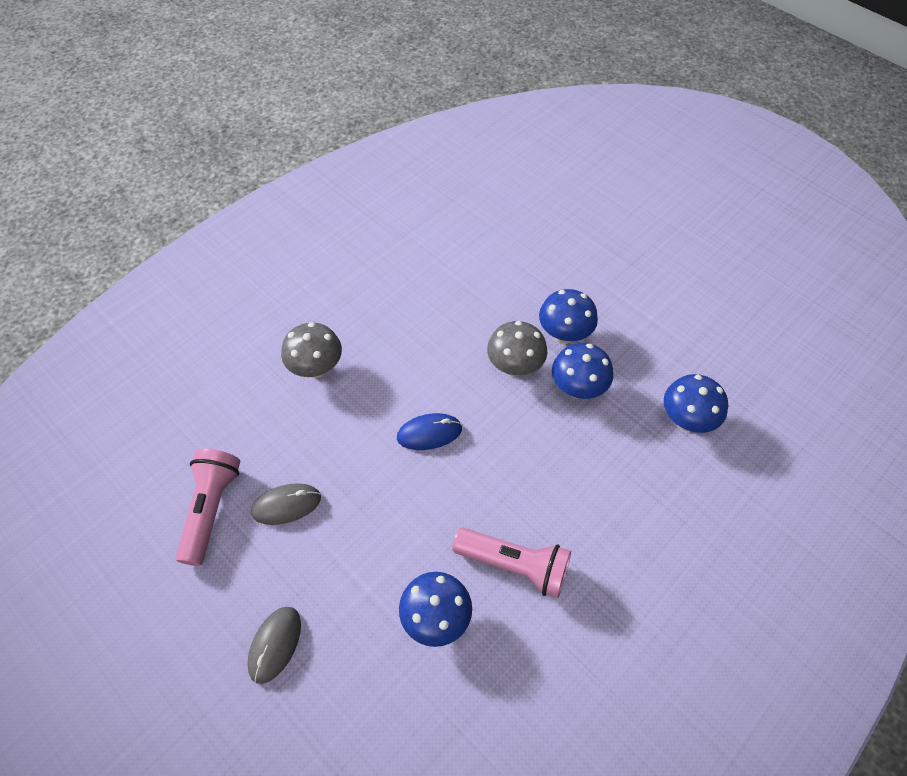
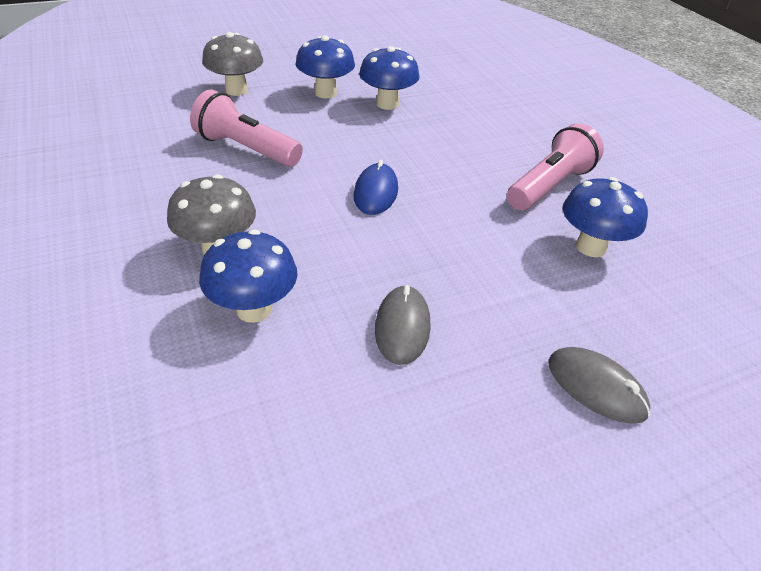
camera: 70 degrees left, 15 degrees down
(211, 509) = (365, 411): pink flashlight -> pink flashlight (246, 149)
(514, 366) = (338, 125): grey mushroom -> grey mushroom (236, 90)
(686, 420) = (451, 73): blue mushroom -> blue mushroom (254, 309)

